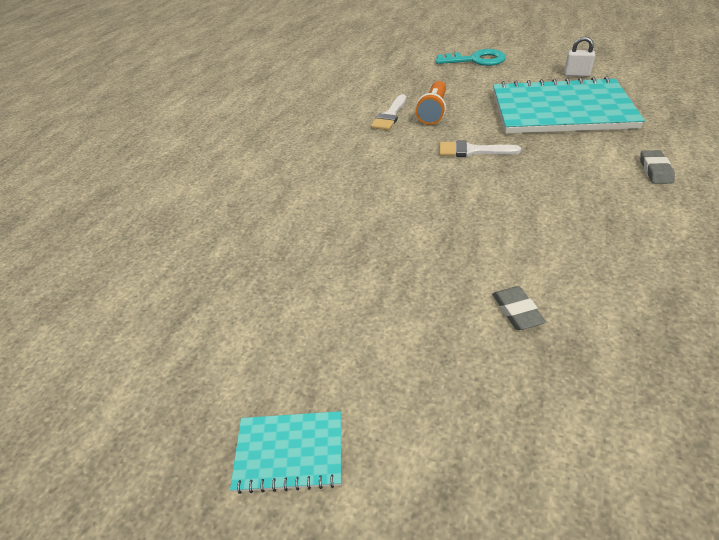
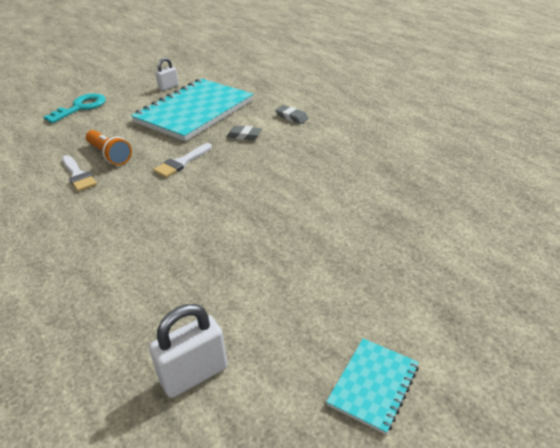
camera: 60 degrees left, 5 degrees down
(227, 310) = (194, 374): none -> white padlock
(516, 311) = (345, 222): grey eraser -> grey eraser (244, 136)

